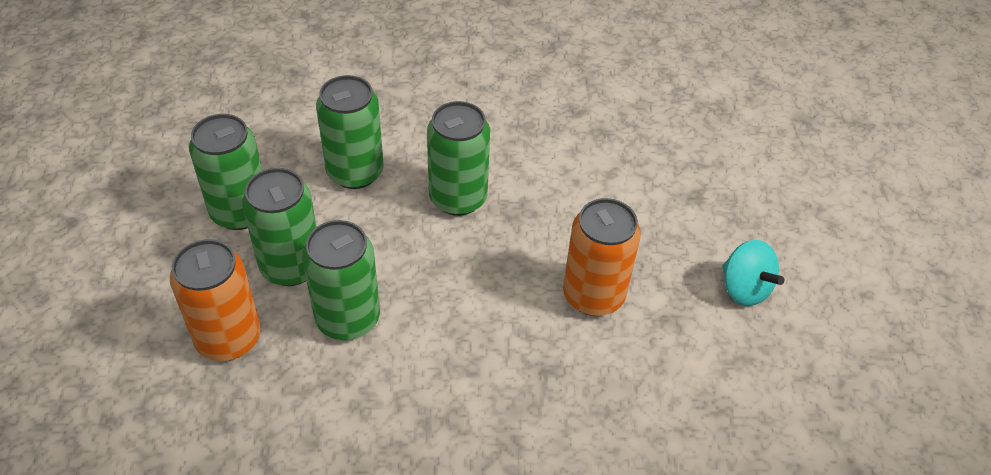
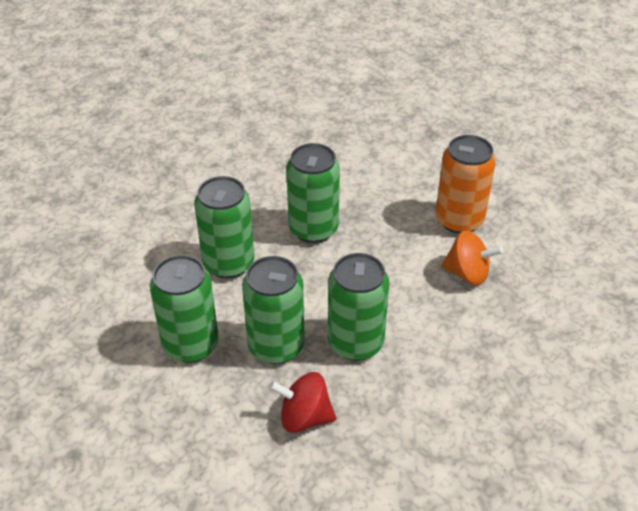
camera: 45 degrees left, 5 degrees down
(228, 338) = (304, 417): orange can -> red spinning top
(525, 348) = (467, 273): none -> orange spinning top
(744, 289) = (518, 160): turquoise spinning top -> none

